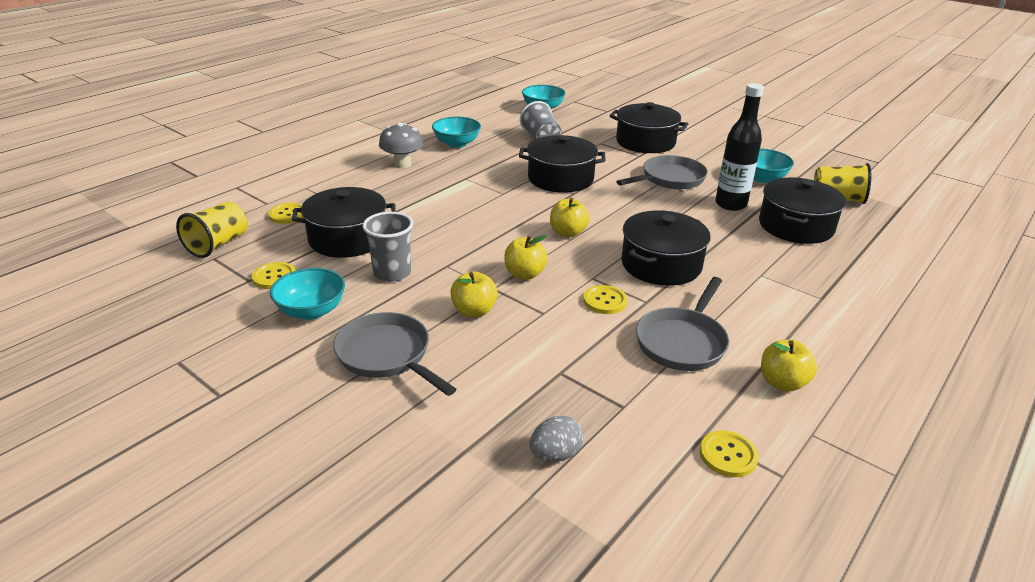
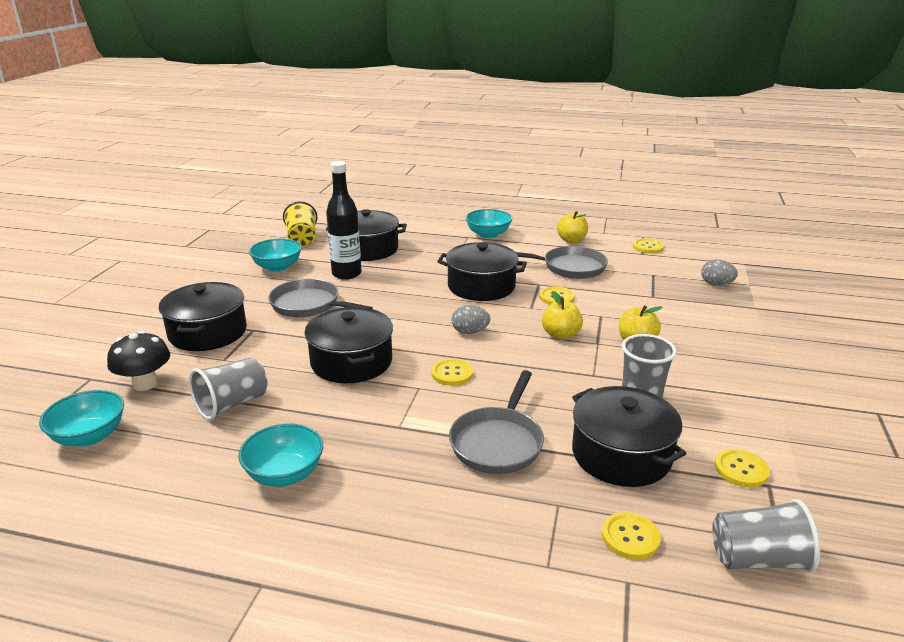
camera: 115 degrees left, 5 degrees down
(218, 244) = (758, 559): yellow cup -> grey cup
(311, 311) = (746, 418): turquoise bowl -> turquoise bowl (488, 234)
(387, 355) = (733, 359): grey pan -> grey pan (498, 442)
(402, 164) = (394, 499): grey mushroom -> none
(509, 209) = (452, 373): none -> yellow button
(568, 232) = (470, 332): yellow apple -> grey egg
(587, 122) = (145, 384): none -> black mushroom

